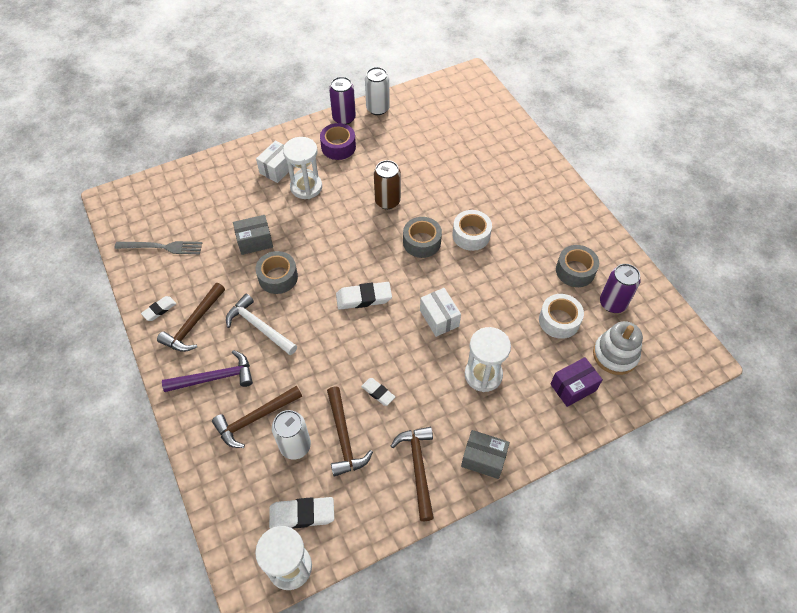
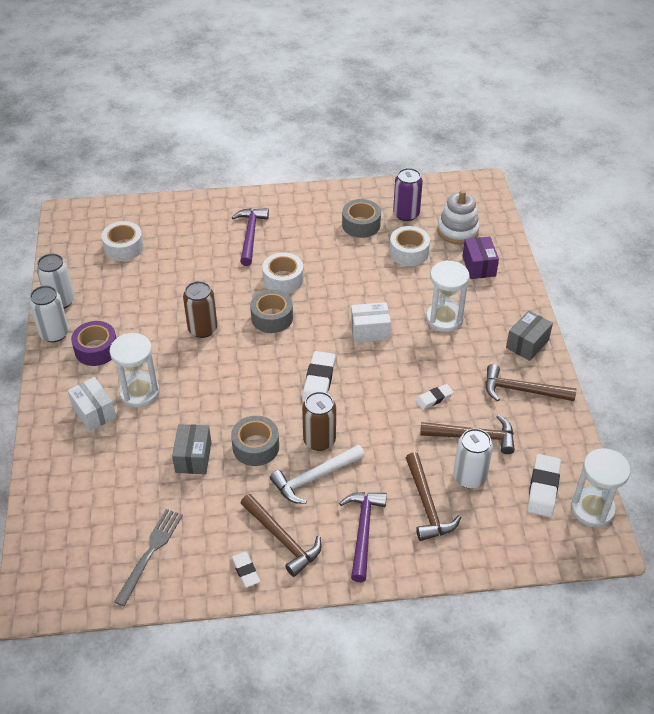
camera: 70 degrees left, 10 degrees down
(299, 318) = (319, 440): none -> brown can
(344, 118) = (54, 333): purple can -> white can
(453, 121) = (124, 247): none -> white tape
(513, 195) = (250, 235): none -> purple hammer

